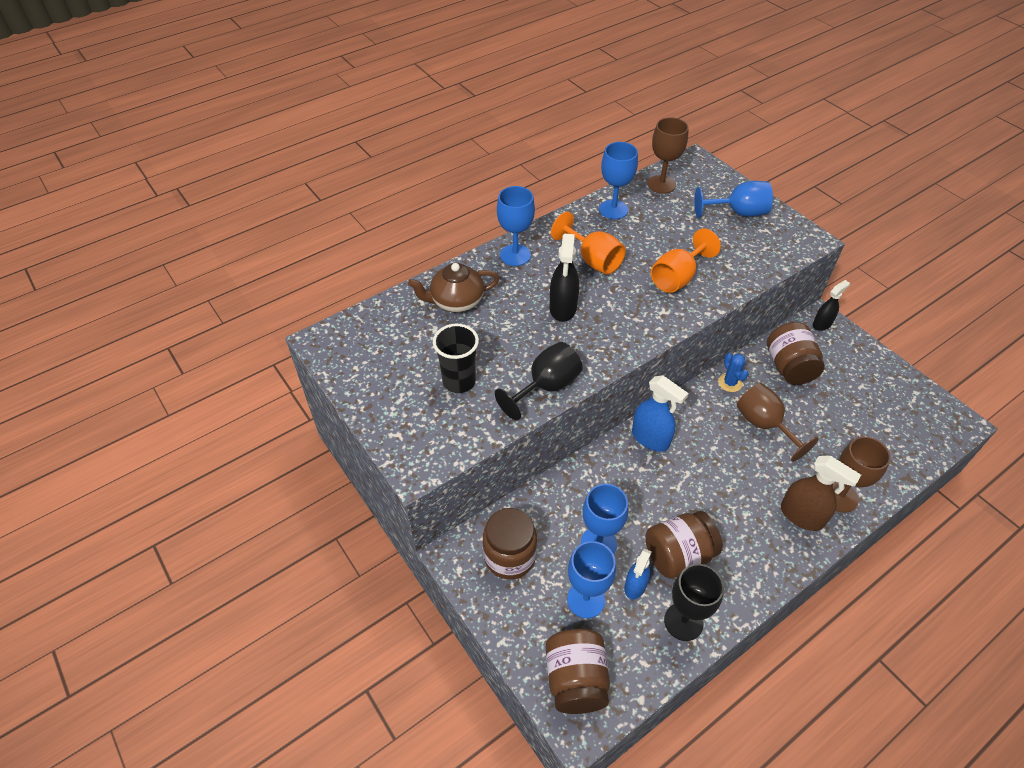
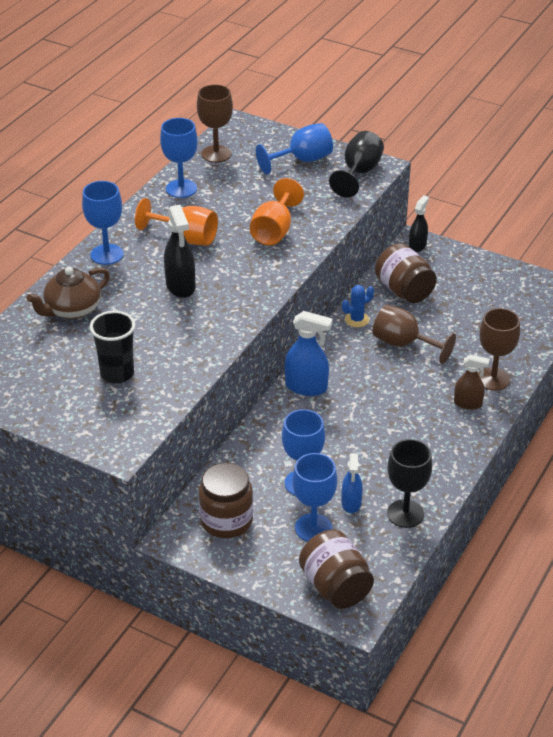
camera: 25 degrees left, 10 degrees down
(546, 387) = (202, 353): black goblet -> black goblet (359, 173)
(678, 555) = (377, 468): brown jar -> none
(730, 383) = (356, 320): blue cactus -> blue cactus turned 75 degrees counterclockwise
(802, 516) = (468, 404): brown spray bottle -> brown spray bottle, size x0.65

